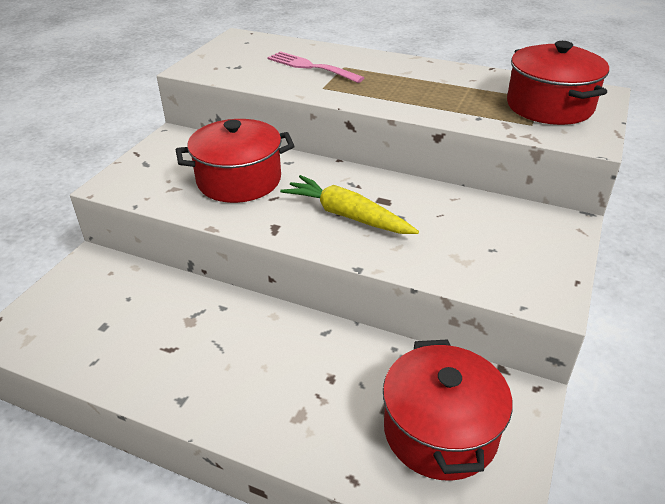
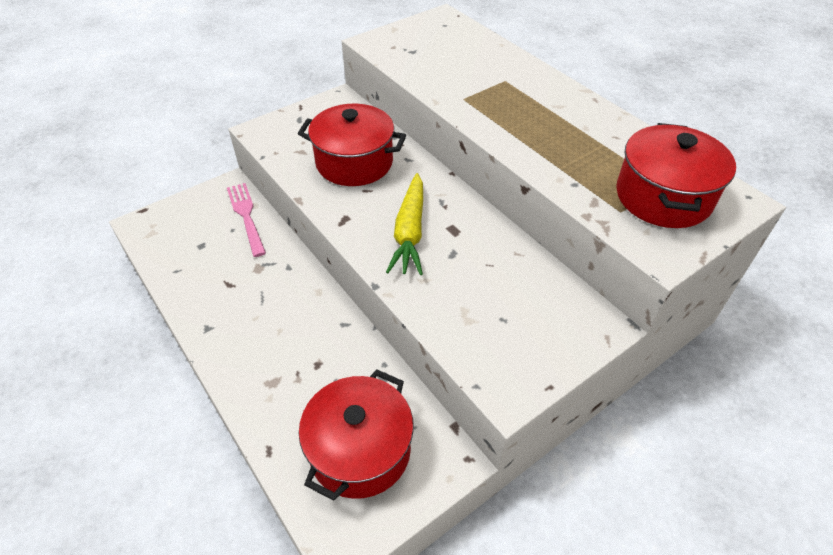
camera: 30 degrees right, 10 degrees up
(311, 67) = (474, 71): pink fork -> pink fork (246, 216)
(347, 215) = (410, 232): yellow carrot -> yellow carrot turned 150 degrees counterclockwise

